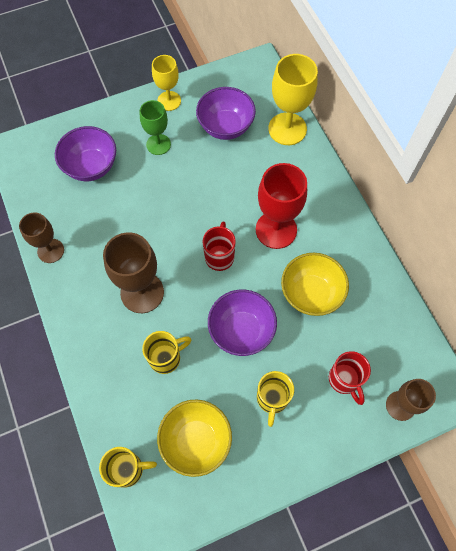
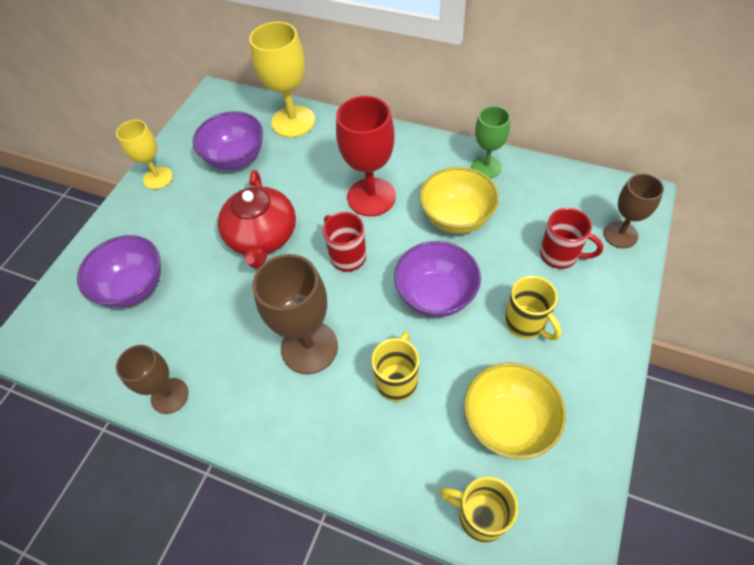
camera: 40 degrees left, 10 degrees down
(128, 469) = (480, 516): yellow mug -> yellow mug turned 105 degrees counterclockwise
(158, 144) = (186, 217): green goblet -> green goblet (486, 167)
(186, 197) = (262, 237): none -> red teapot

